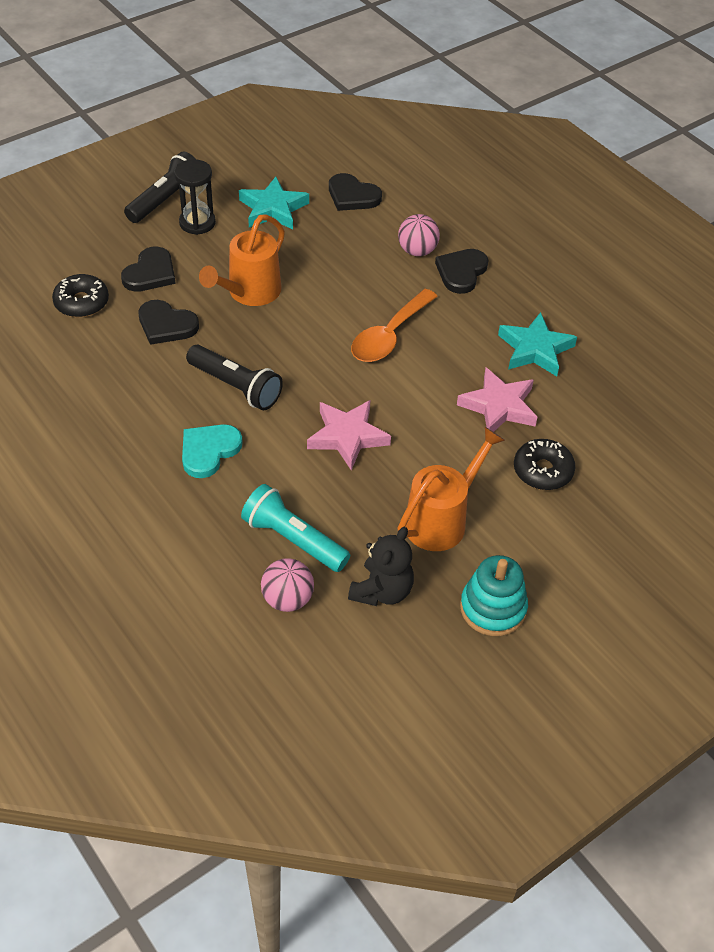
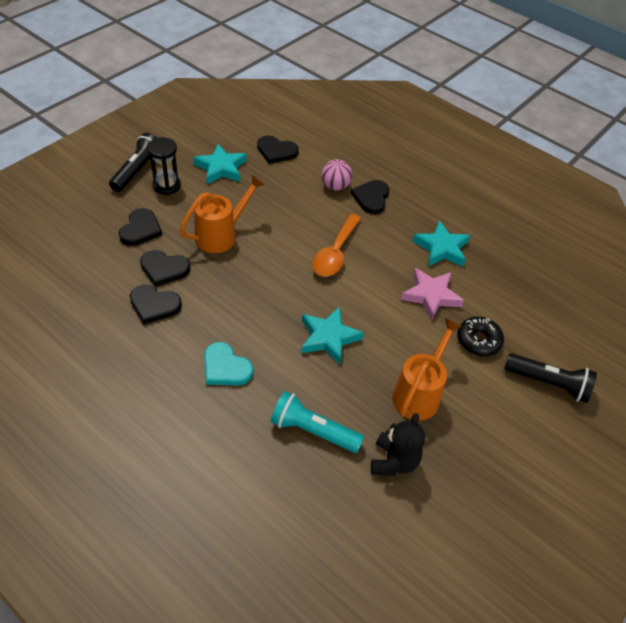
camera: 15 degrees left, 0 degrees up
(81, 302) = (91, 260): black donut -> none
(143, 366) = (154, 305): none -> black heart
(209, 451) = (225, 367): turquoise heart -> turquoise heart turned 75 degrees counterclockwise
(236, 387) = (232, 311): black flashlight -> black flashlight (548, 383)
(249, 293) = (221, 235): orange watering can -> orange watering can turned 150 degrees counterclockwise
(287, 599) = (323, 483): pink ball -> none
(347, 436) = (328, 337): pink star -> turquoise star
(493, 608) = (480, 459): turquoise stacking toy -> none

